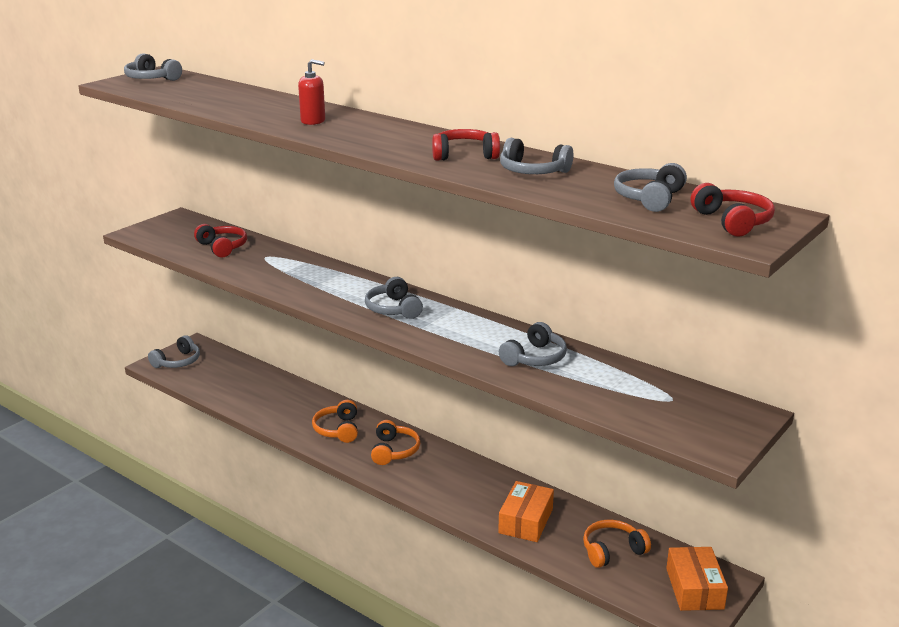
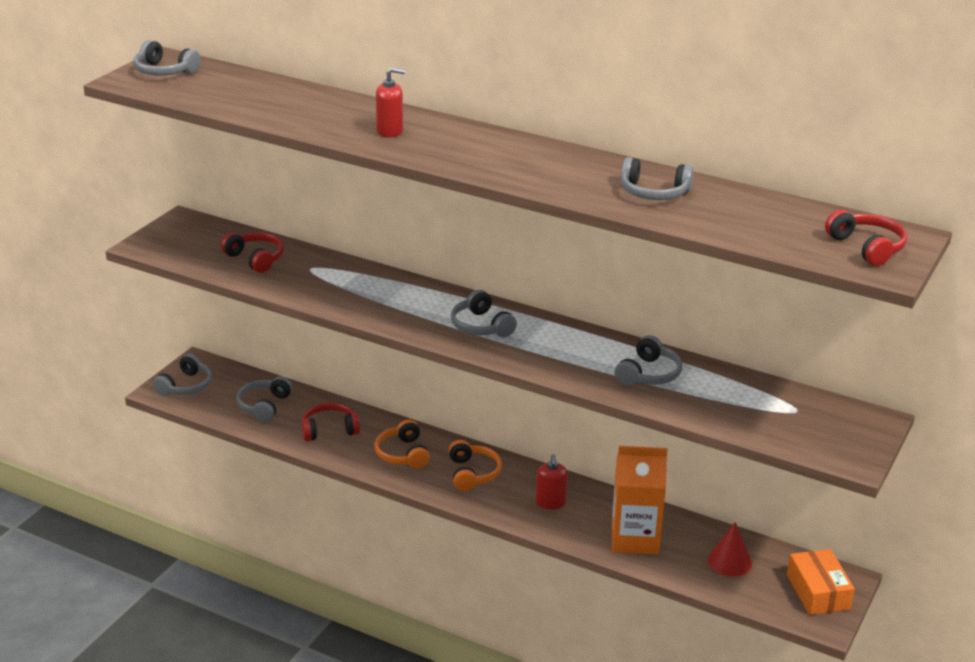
camera: 10 degrees left, 5 degrees up
(456, 482) = (550, 503): none -> red soap dispenser
(464, 155) = (575, 173): red headphones -> red headphones (329, 430)
(526, 521) = (635, 538): orange box -> orange carton
(612, 551) = (729, 561): orange headphones -> red cone
(649, 198) = (780, 222): grey headphones -> grey headphones (264, 406)

